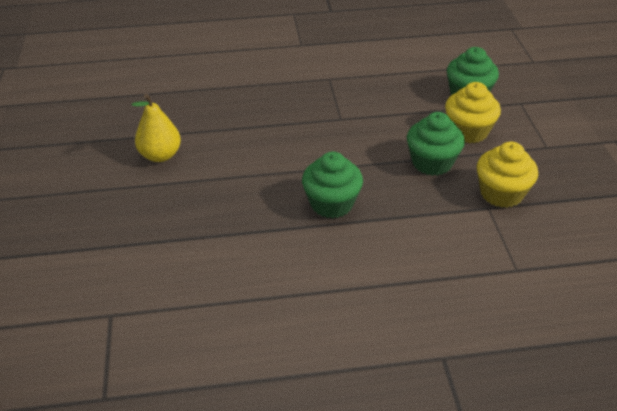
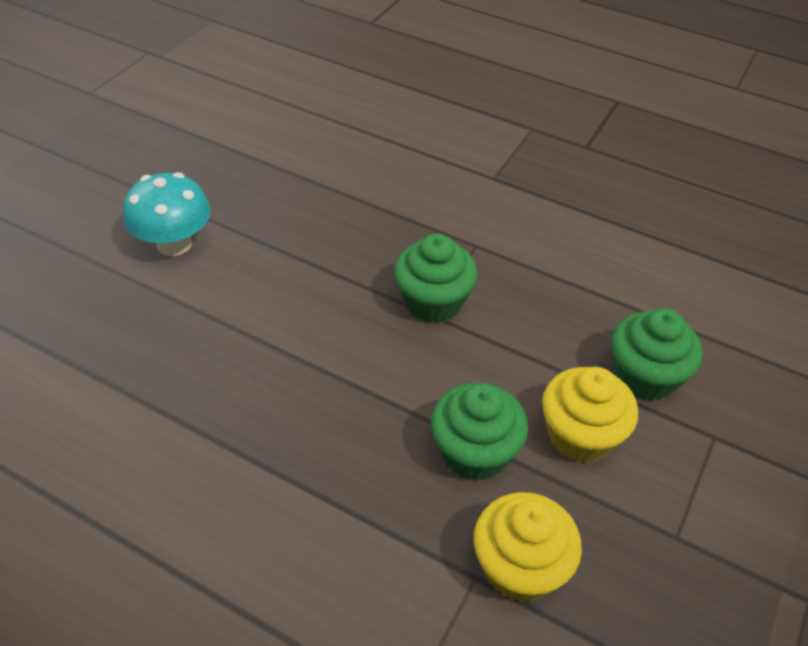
camera: 35 degrees right, 5 degrees up
(160, 155) = (174, 244): yellow pear -> turquoise mushroom
(331, 203) = (282, 429): green cupcake -> green cupcake (433, 302)

